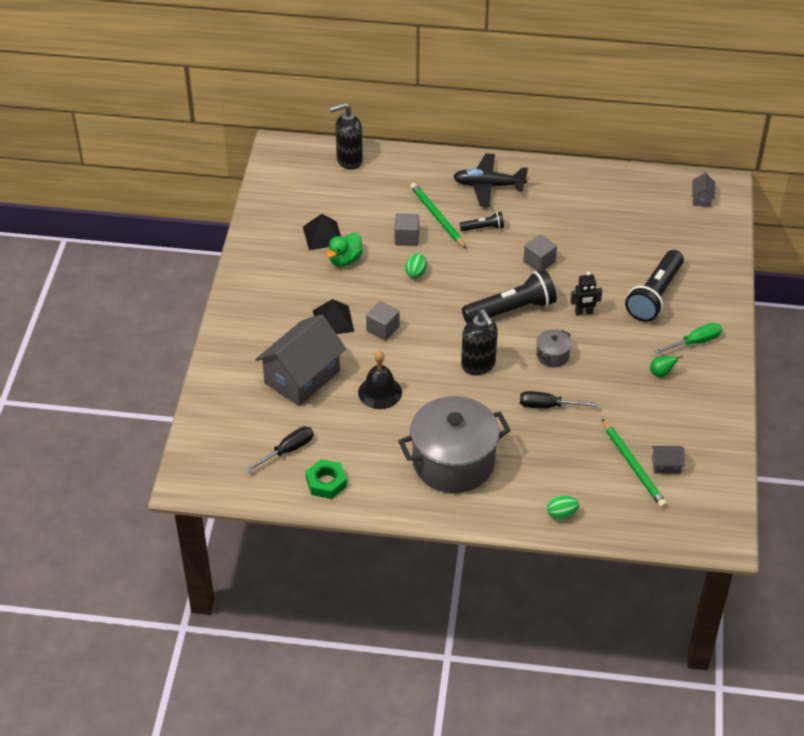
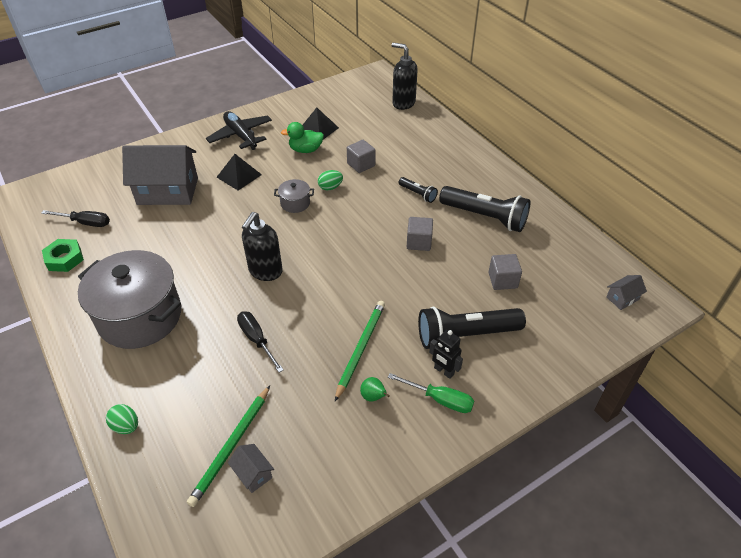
camera: 50 degrees right, 0 degrees up
(380, 392) = (185, 235): black bell -> none
(382, 329) = (254, 202): grey cube -> grey cube (502, 280)
(437, 217) = (400, 167): green pencil -> green pencil (360, 349)
(488, 186) = (465, 173): black plane -> black plane (241, 136)
(511, 310) = (347, 256): black flashlight -> black flashlight (485, 217)
(552, 355) = (320, 309): grey pot -> grey pot (295, 203)
(583, 312) = (392, 300): black robot -> black robot (444, 371)

